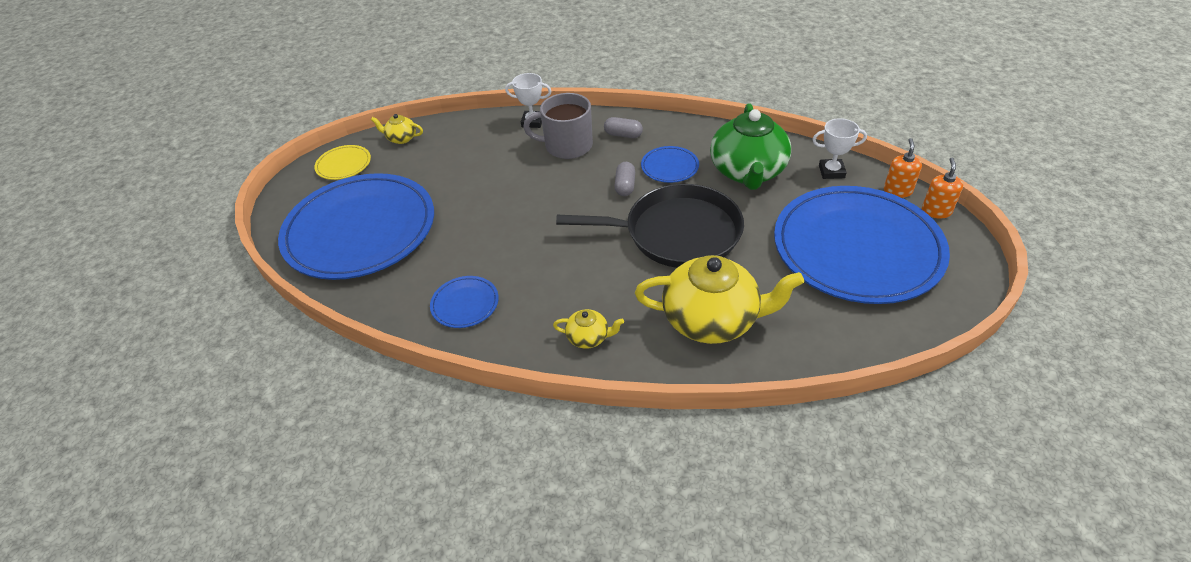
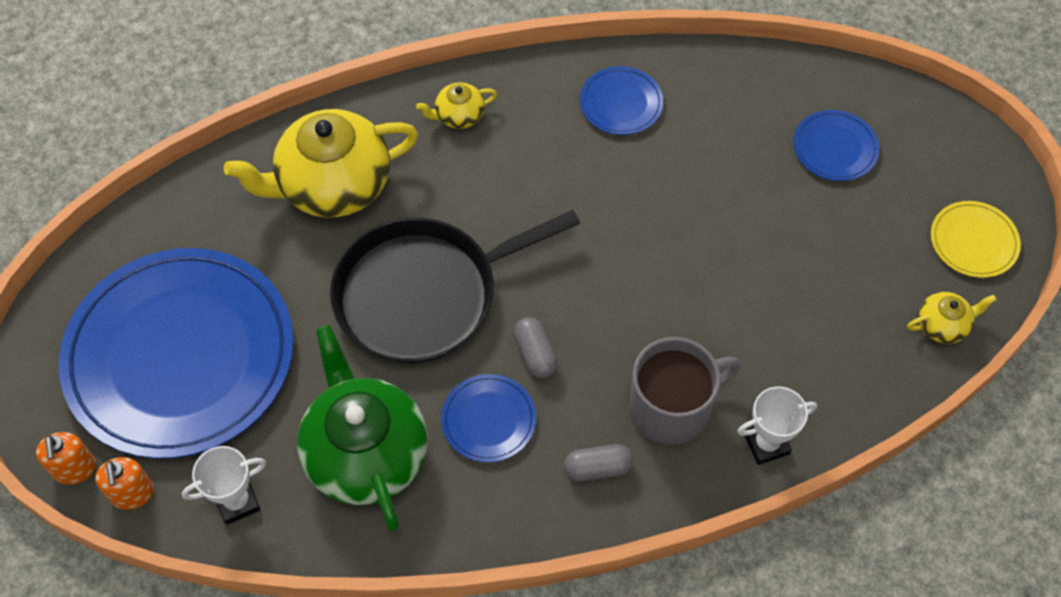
camera: 150 degrees right, 15 degrees up
(360, 230) = (835, 148): blue plate -> blue plate, size x0.40

